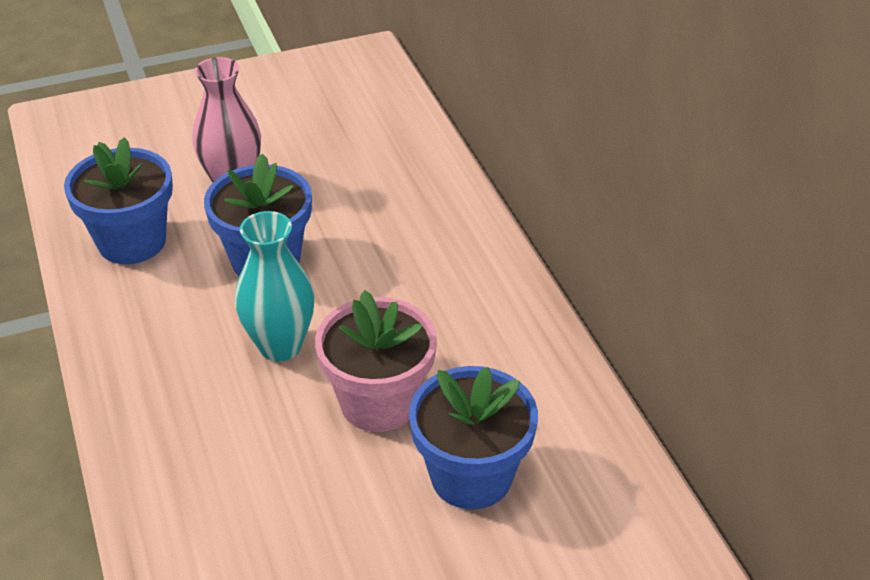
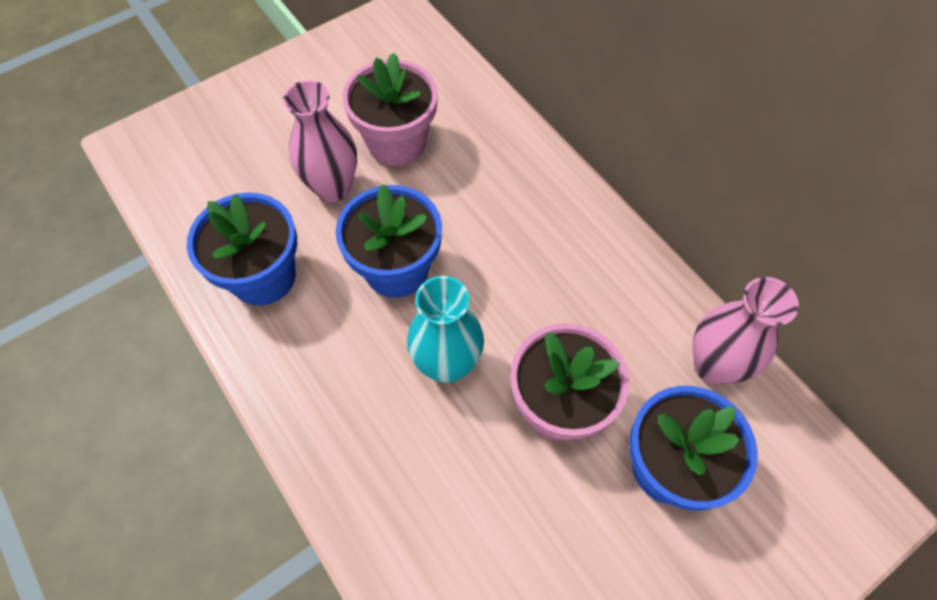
camera: 15 degrees left, 20 degrees up
(314, 158) = (397, 143): none -> pink flower pot
(562, 402) = (713, 365): none -> pink vase

